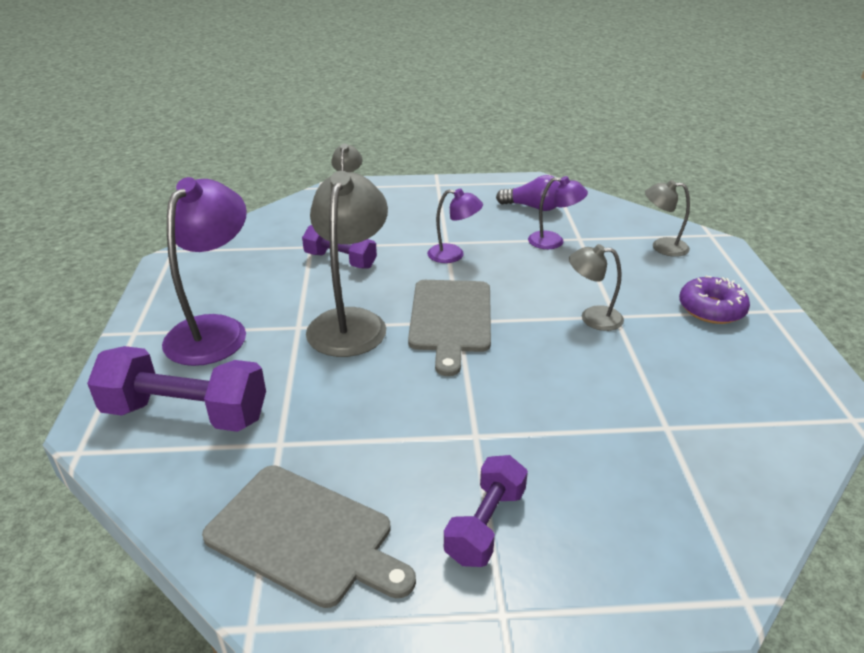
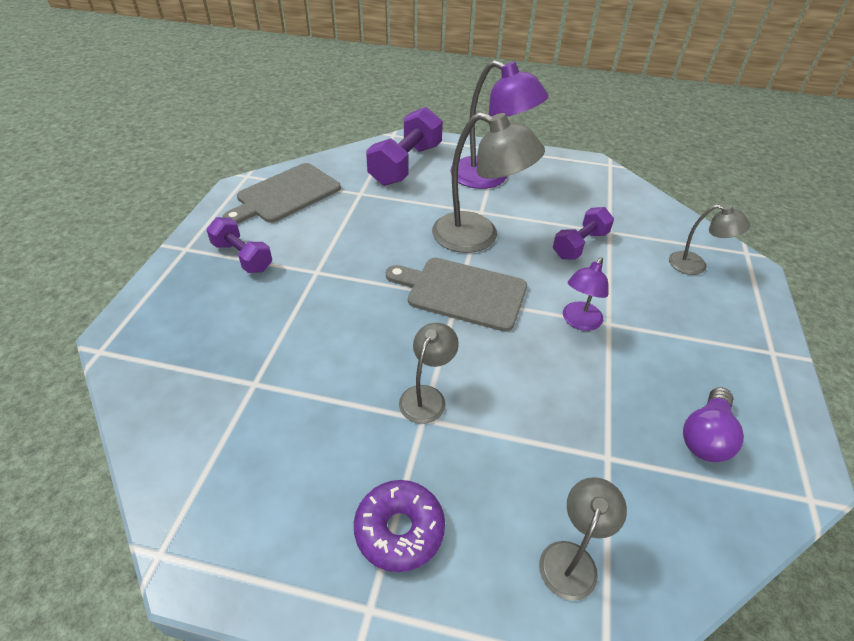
camera: 105 degrees right, 10 degrees up
(553, 241) = (601, 423): purple lamp -> none

